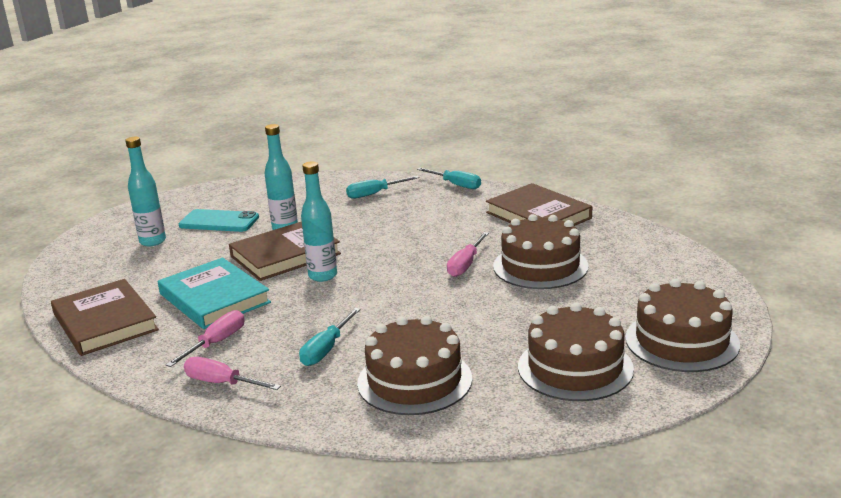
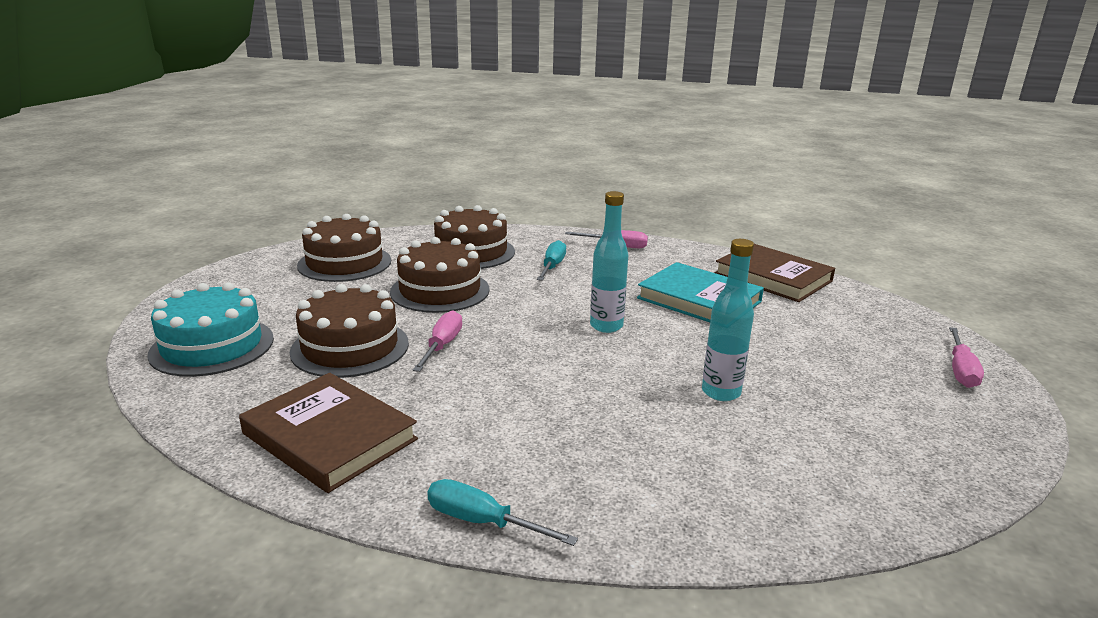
camera: 165 degrees right, 0 degrees up
(153, 241) = (877, 363): turquoise bottle -> none
(216, 343) = (650, 267): pink screwdriver -> pink screwdriver (961, 370)
(219, 222) = (837, 401): turquoise phone -> none
(285, 255) = (676, 350): brown book -> none
(374, 194) = (636, 483): turquoise screwdriver -> none
(655, 271) = (212, 346): none -> turquoise cake
(681, 341) = (242, 282): brown cake -> brown cake (440, 290)

